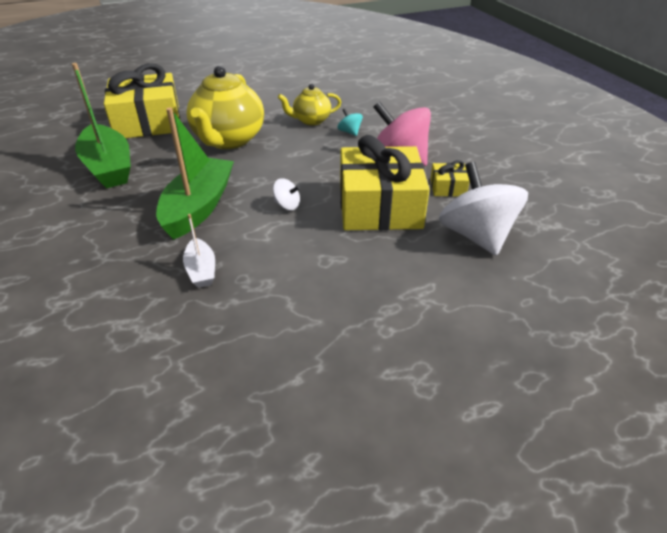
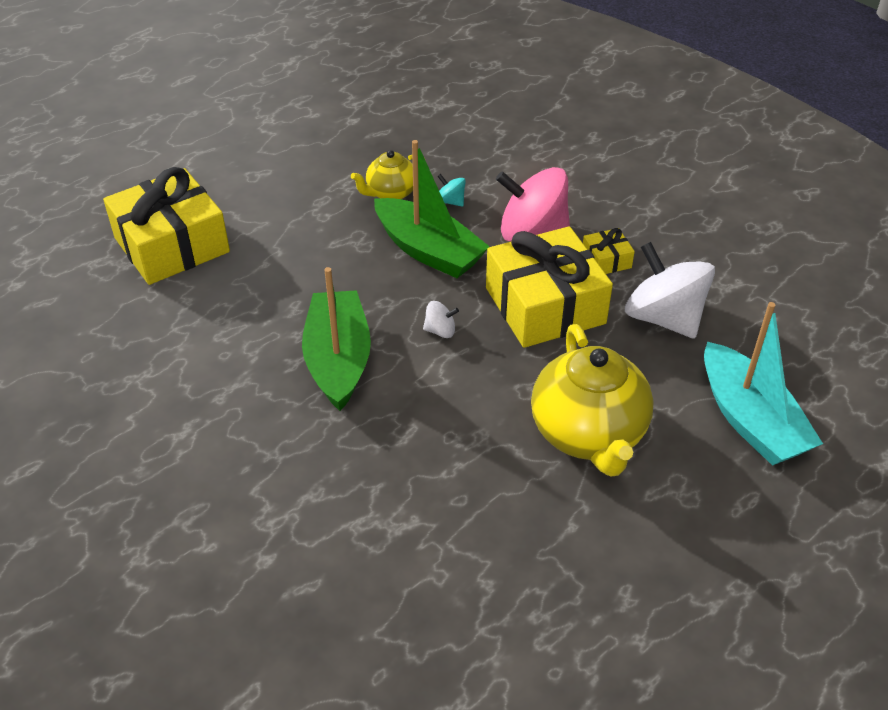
camera: 20 degrees left, 5 degrees up
(108, 167) = (178, 331): green boat -> green boat (428, 251)
(201, 270) = (400, 440): white boat -> none
(228, 140) = (304, 250): yellow teapot -> yellow teapot (588, 434)
(521, 334) = (750, 420): none -> turquoise boat

